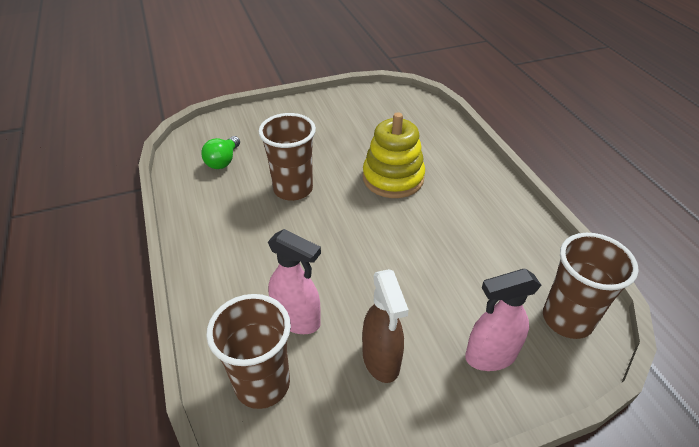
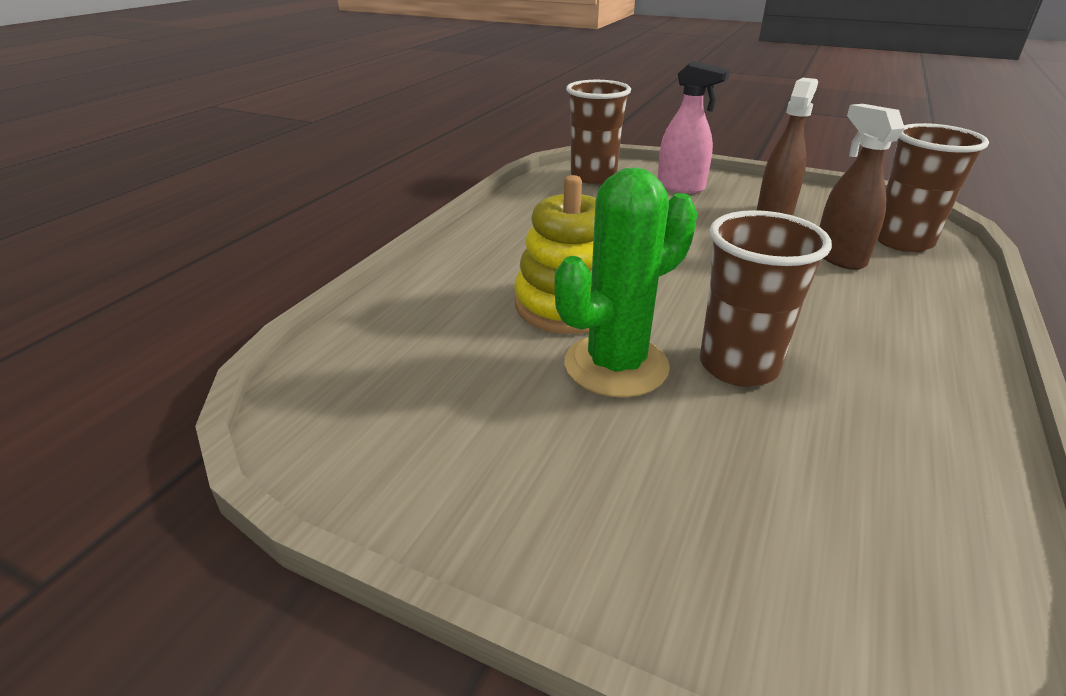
camera: 135 degrees left, 10 degrees down
(223, 161) = (855, 498): green light bulb -> none
(297, 320) = (839, 257): pink spray bottle -> brown spray bottle
(338, 162) = (616, 365): none -> green cactus

